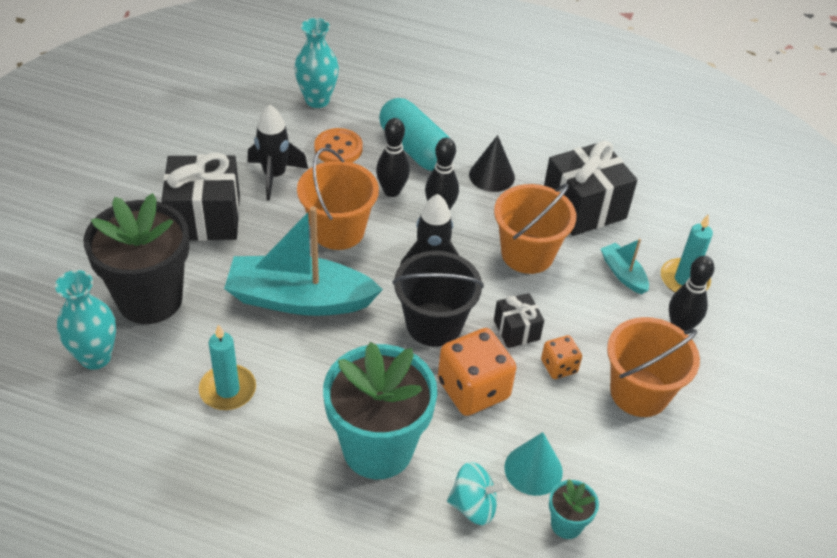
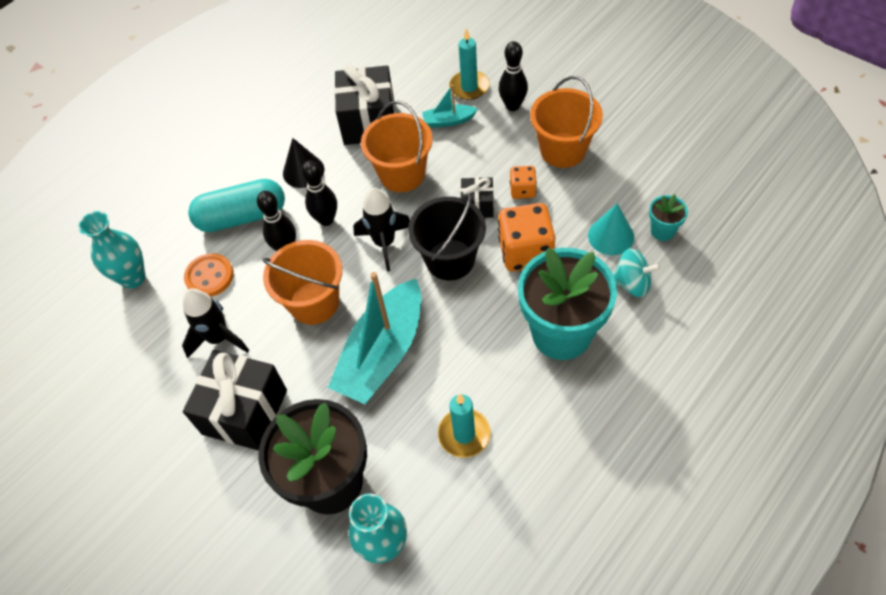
camera: 60 degrees left, 10 degrees up
(473, 506) = (632, 283): turquoise spinning top -> turquoise spinning top turned 75 degrees clockwise

